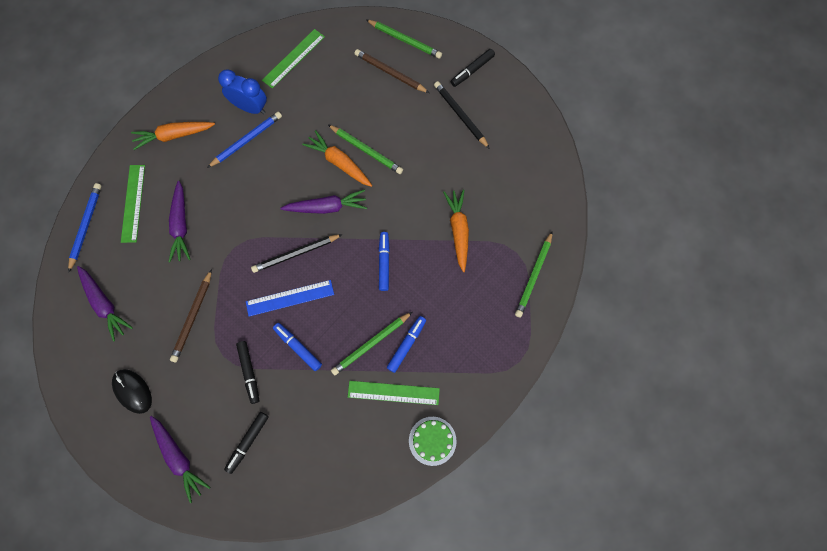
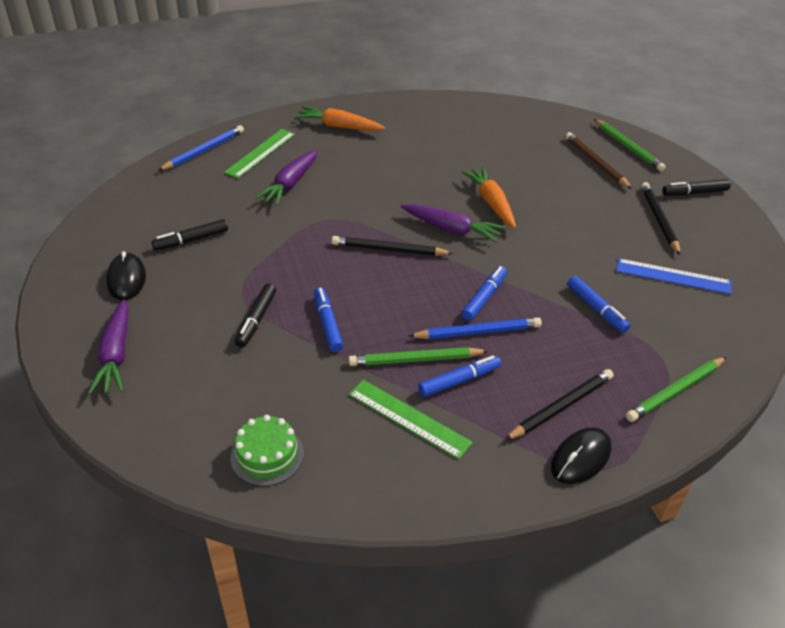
camera: 30 degrees right, 30 degrees down
(104, 304) = (166, 206): purple carrot -> none
(193, 317) = (239, 251): brown pencil -> none
(246, 140) = (406, 154): blue pencil -> blue pencil (478, 332)
(248, 442) = (200, 378): black marker -> black marker (191, 240)
(250, 107) = (428, 135): blue clock -> none
(290, 298) = (353, 280): blue ruler -> blue ruler (673, 276)
(293, 58) = (498, 120): green ruler -> none
(366, 150) = (528, 205): green pencil -> none
(432, 441) = (424, 493): green cake -> green cake (267, 455)
(458, 231) = (596, 308): orange carrot -> blue marker
(475, 329) = (561, 406): none -> black pencil
(503, 361) = (581, 458): none -> black mouse

